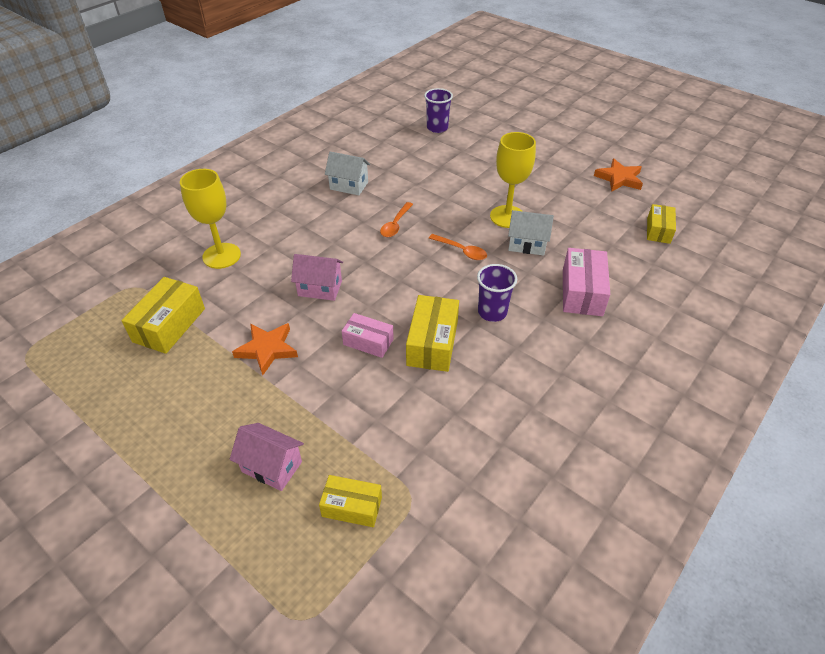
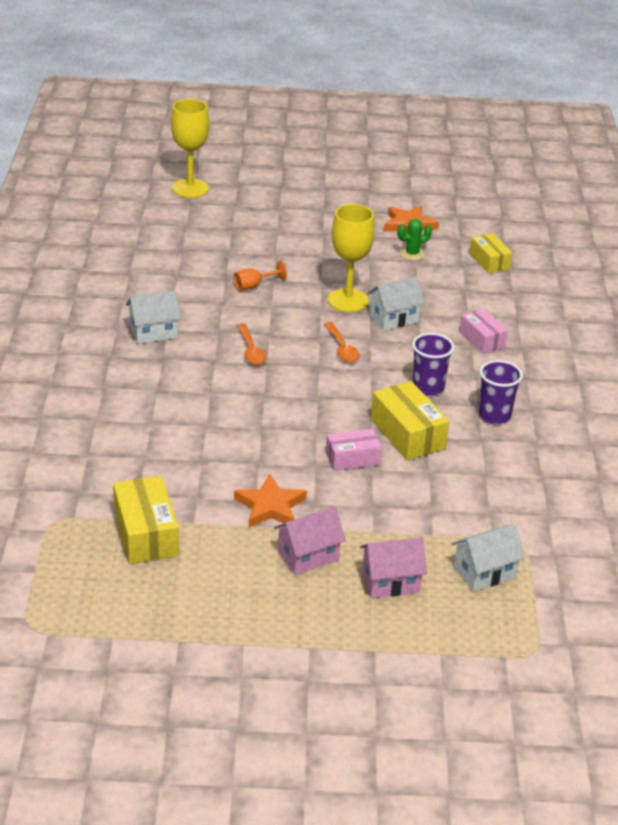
camera: 40 degrees left, 10 degrees down
(221, 256) = (110, 453): yellow goblet -> yellow goblet (190, 188)
(320, 288) = (251, 437): pink house -> pink house (308, 556)
(352, 506) = (484, 572): yellow box -> white house
(437, 128) = (172, 237): purple cup -> purple cup (494, 416)
(452, 180) = (254, 286): none -> orange goblet
(461, 251) = (342, 348): orange spoon -> orange spoon turned 75 degrees clockwise
(582, 292) = (482, 339): pink box -> pink box, size x0.65
(598, 201) = (412, 254): none -> green cactus

